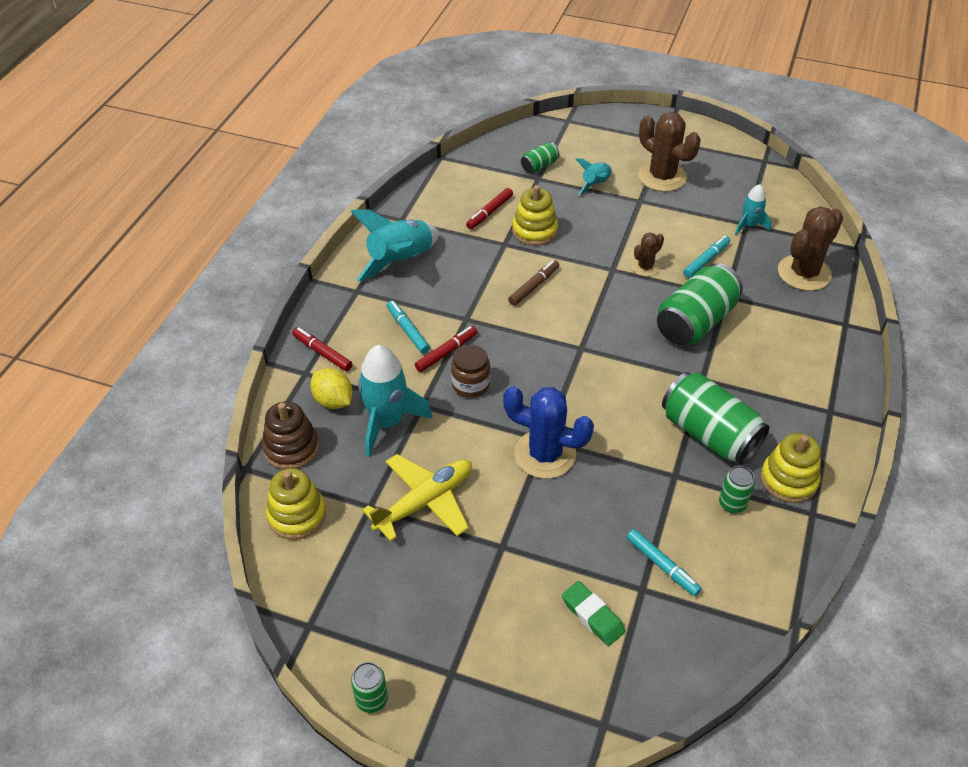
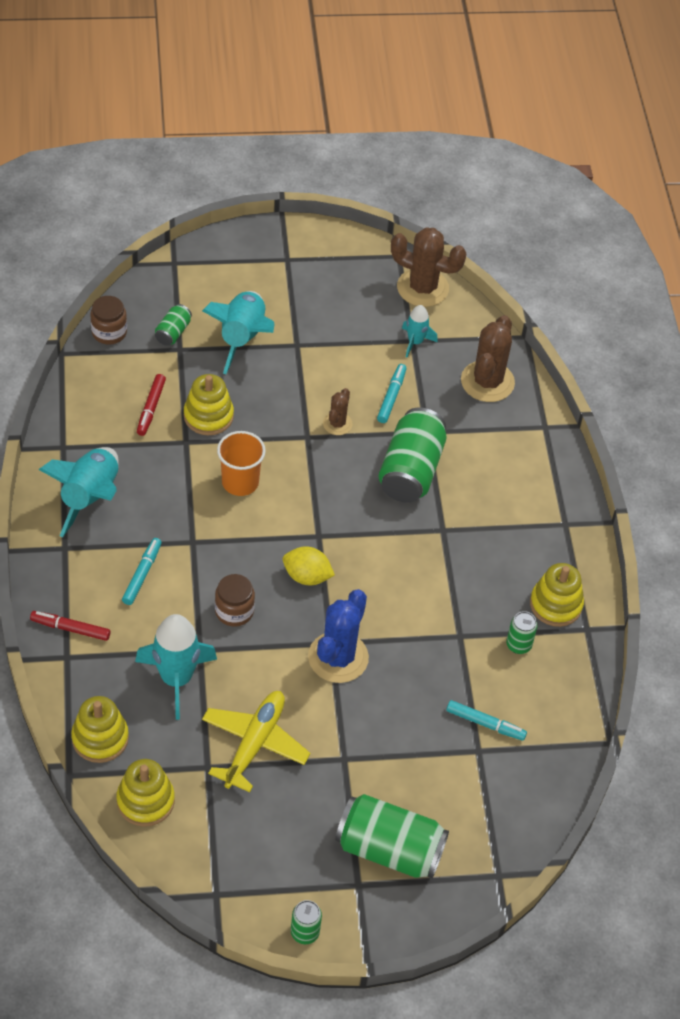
camera: 30 degrees left, 5 degrees up
(291, 448) = (100, 738): brown stacking toy -> yellow stacking toy
(333, 401) = (112, 676): yellow lemon -> yellow lemon (307, 576)
(408, 330) = (142, 574): turquoise marker -> turquoise marker turned 75 degrees clockwise
(446, 352) = (193, 585): red marker -> none
(487, 153) = (109, 332): none -> brown jar
(534, 286) = (240, 482): brown marker -> orange cup
(545, 454) = (338, 657): blue cactus -> blue cactus turned 60 degrees counterclockwise
(592, 616) = (448, 790): green eraser -> none
(595, 184) = (242, 338): turquoise rocket -> turquoise rocket, size x1.82
(662, 177) = (305, 308): brown cactus -> brown cactus (422, 288)
(709, 434) = (472, 584): green can -> green can (389, 849)

